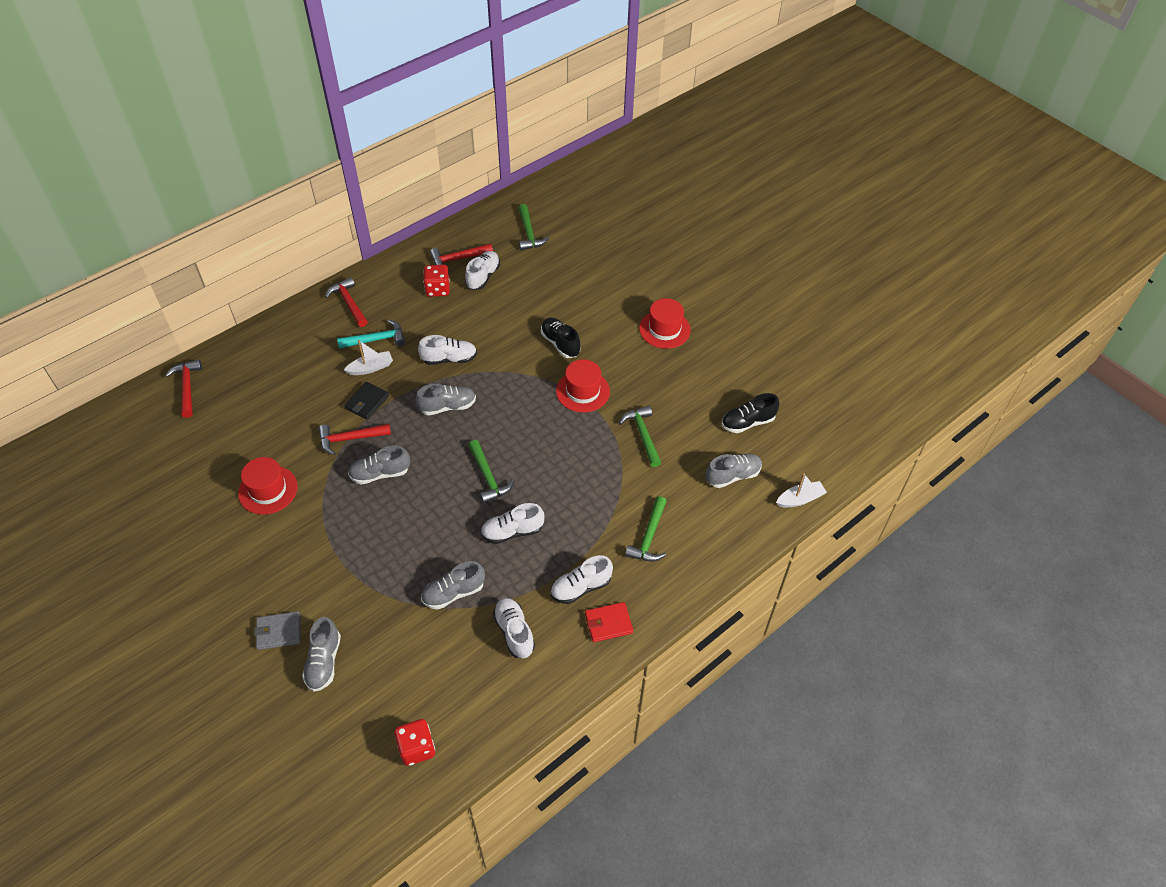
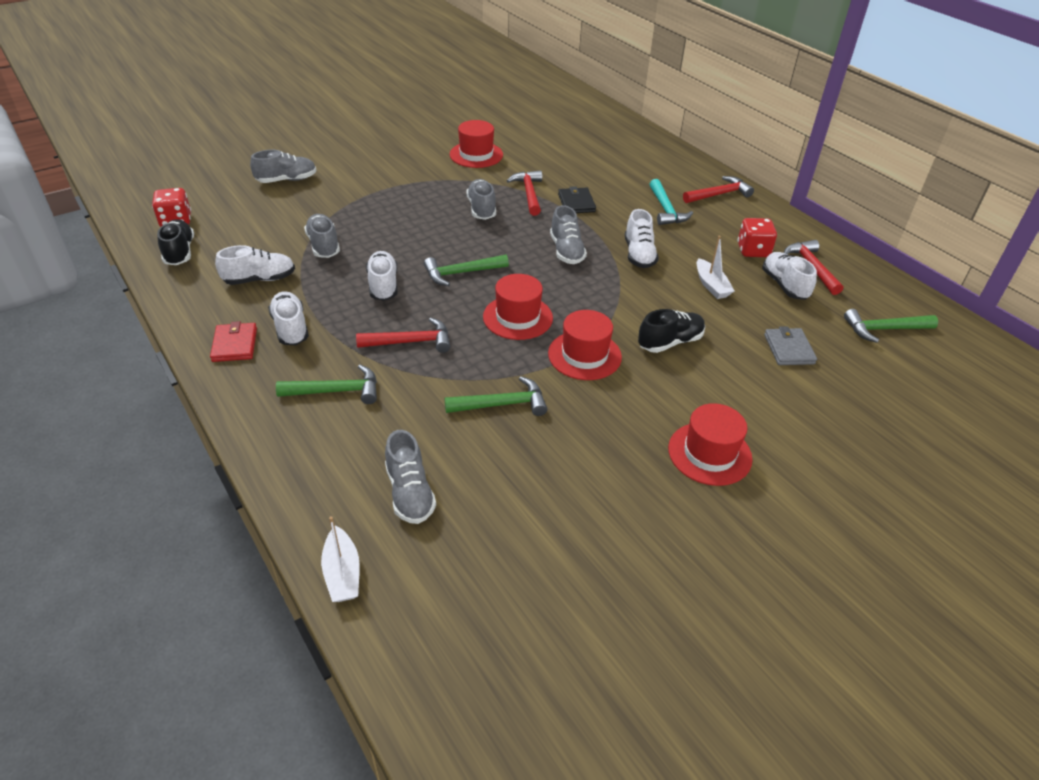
camera: 95 degrees right, 10 degrees down
(187, 387) = (599, 119): red hammer -> red hammer (411, 342)
(279, 632) = (327, 161): grey wallet -> grey wallet (789, 349)
(324, 662) = (287, 180): grey shoe -> grey shoe turned 150 degrees clockwise
(367, 402) = (576, 203): black wallet -> black wallet turned 45 degrees clockwise
(371, 368) = (624, 206): white boat -> white boat (711, 285)
(483, 276) = (784, 285): white shoe -> white shoe turned 135 degrees counterclockwise
(544, 433) = (517, 317): none -> red hat
(649, 537) = (336, 391): green hammer -> green hammer turned 150 degrees clockwise
(747, 422) = (509, 530): black shoe -> black shoe (179, 252)

